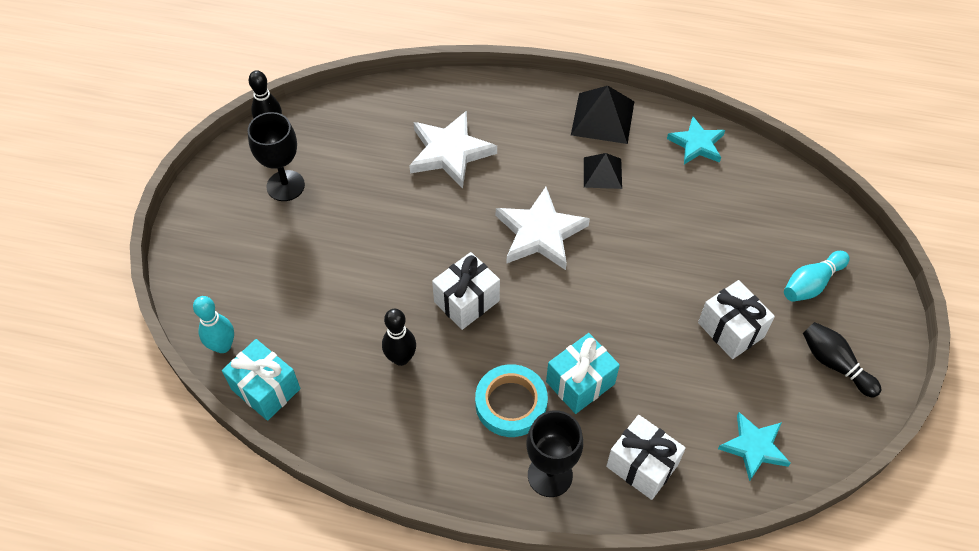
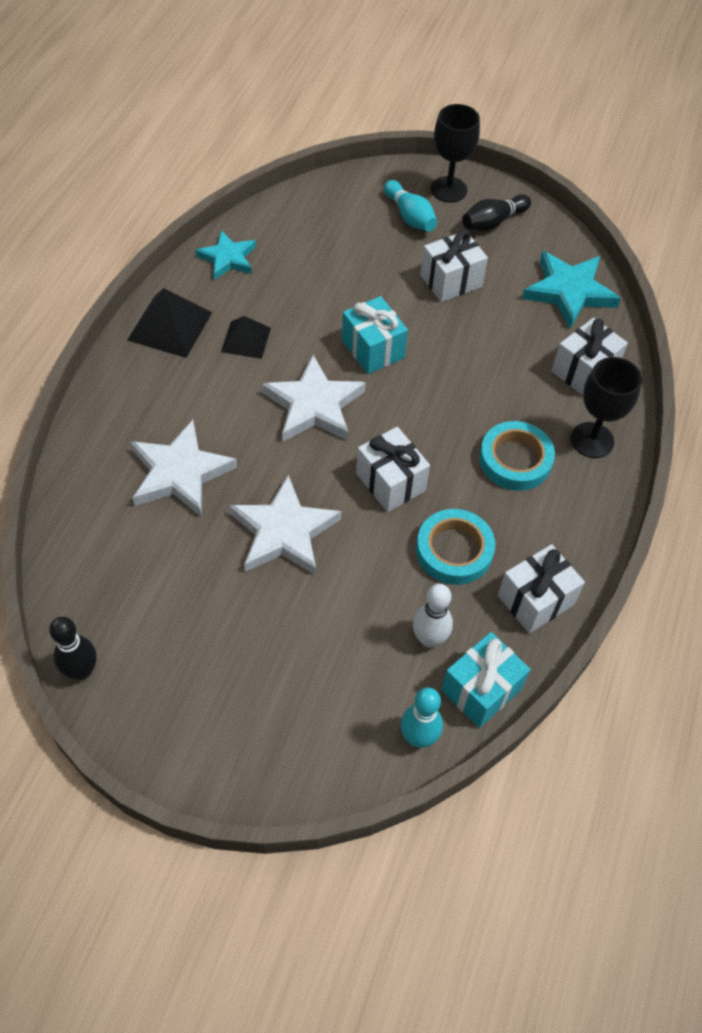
camera: 85 degrees left, 0 degrees up
(285, 186) = (187, 656): black goblet -> black goblet (448, 189)
(311, 346) = (429, 638): none -> white bowling pin
(356, 428) = (535, 600): none -> white gift
(401, 358) = (454, 550): black bowling pin -> turquoise tape
(403, 230) = (284, 532): none -> white star
(580, 383) = (497, 401): turquoise gift -> turquoise gift (373, 349)
(754, 447) = (569, 291): turquoise star -> turquoise star, size x1.54

